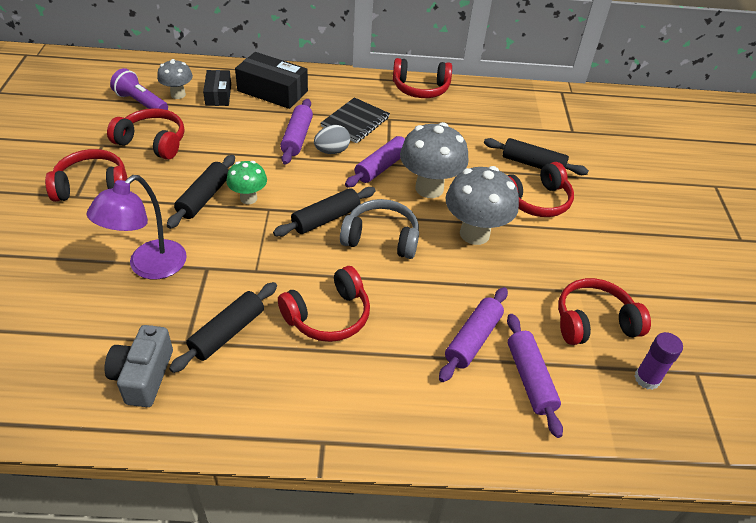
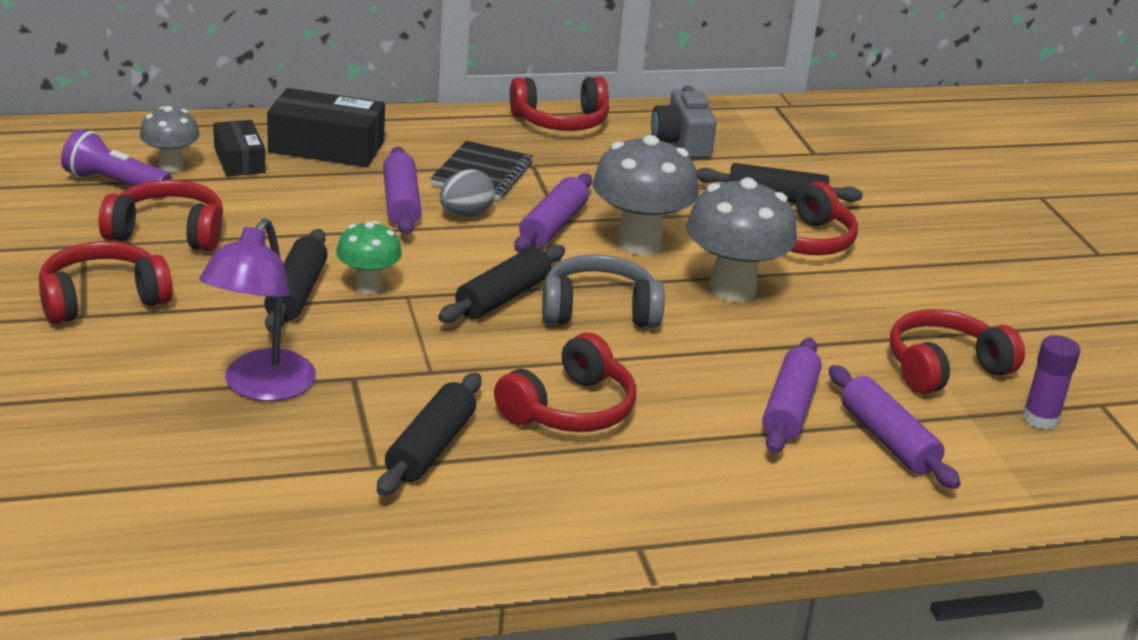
camera: 15 degrees left, 15 degrees down
(143, 376) = (333, 513): grey camera -> grey camera (682, 142)

